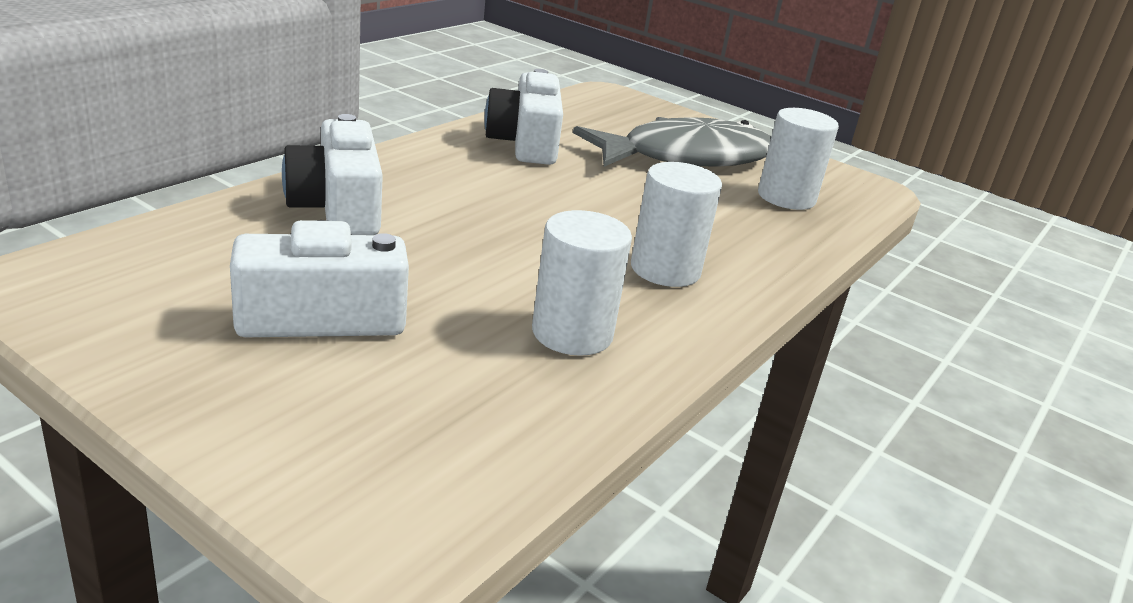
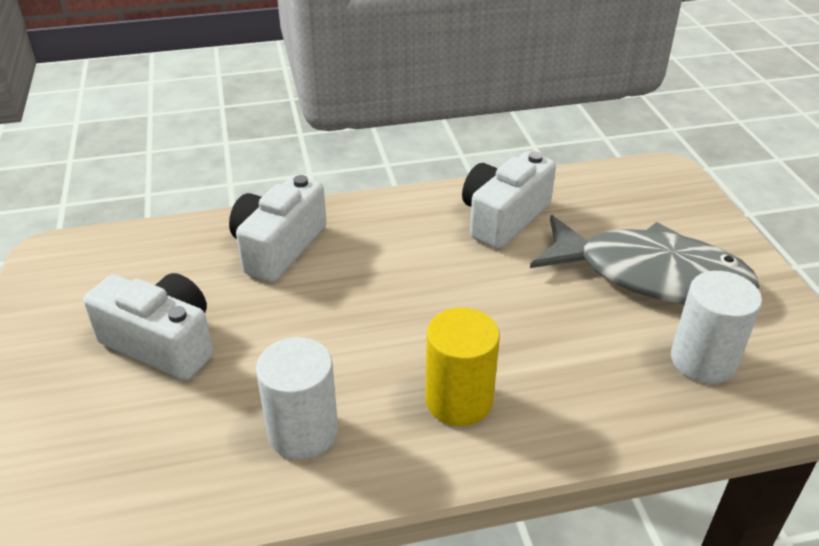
camera: 45 degrees right, 10 degrees up
(665, 269) = (459, 400): white cylinder -> yellow cylinder

